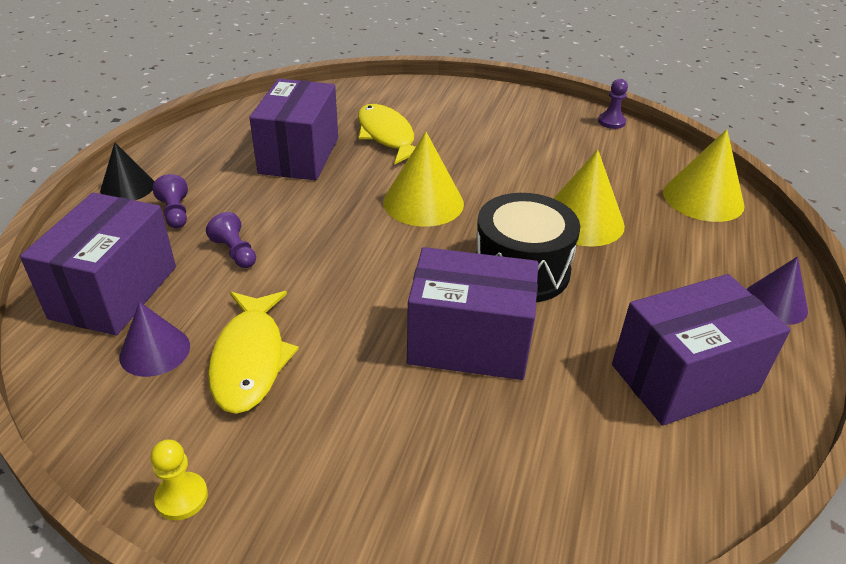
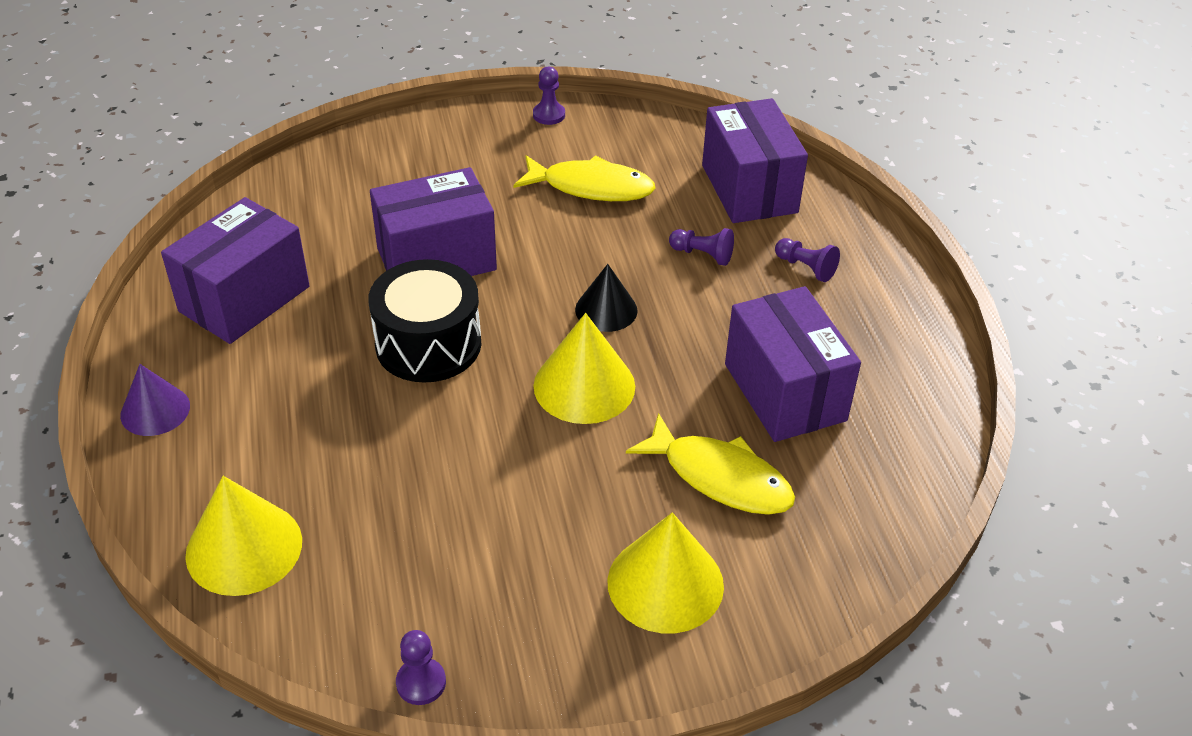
camera: 150 degrees right, 5 degrees up
(127, 187) = (890, 274): black cone -> black cone (606, 310)
(155, 351) = (663, 167): purple cone -> none
(181, 497) = (549, 115): yellow pawn -> purple pawn
(250, 359) = (591, 187): yellow fish -> yellow fish turned 135 degrees clockwise
(582, 221) = (390, 437): yellow cone -> yellow cone (665, 583)

